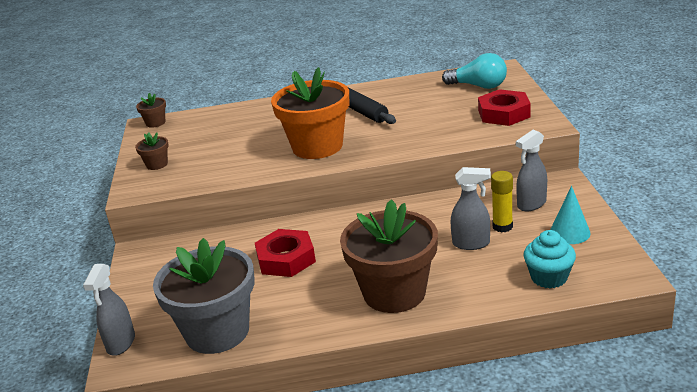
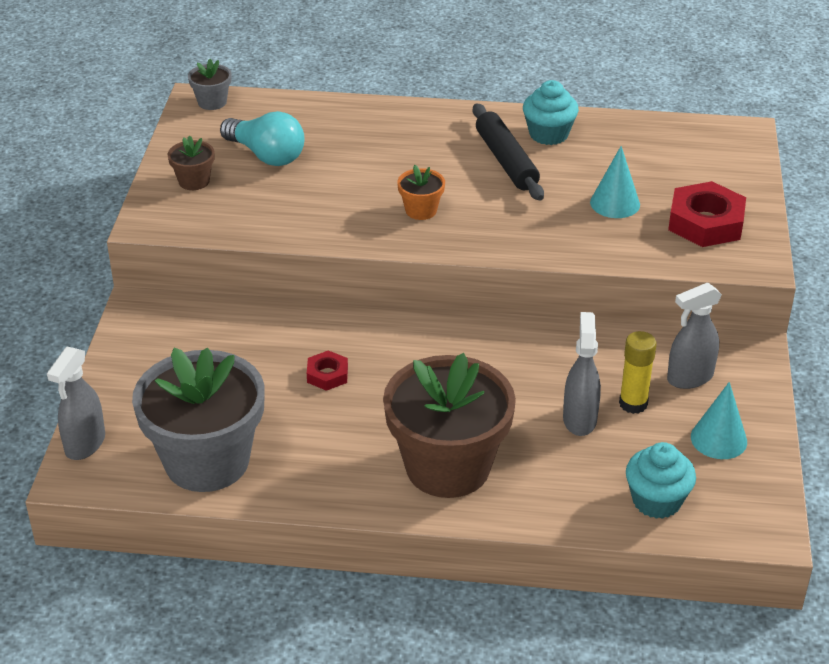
camera: 10 degrees right, 10 degrees up
(155, 123) = (212, 102): brown flower pot -> grey flower pot
(286, 259) = (327, 375): red nut -> red nut, size x0.53
(317, 146) = (421, 210): orange flower pot -> orange flower pot, size x0.43
(382, 93) = (548, 134): none -> turquoise cupcake
(441, 116) = (615, 203): none -> turquoise cone
(471, 243) = (579, 419): grey spray bottle -> grey spray bottle turned 105 degrees counterclockwise
(478, 86) = (694, 159): turquoise light bulb -> turquoise light bulb (266, 155)

